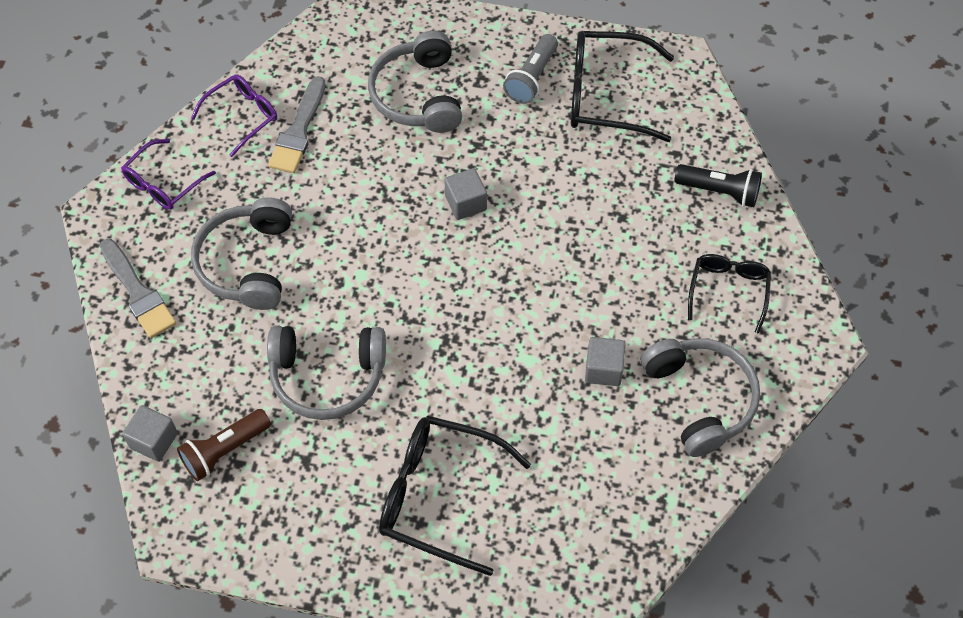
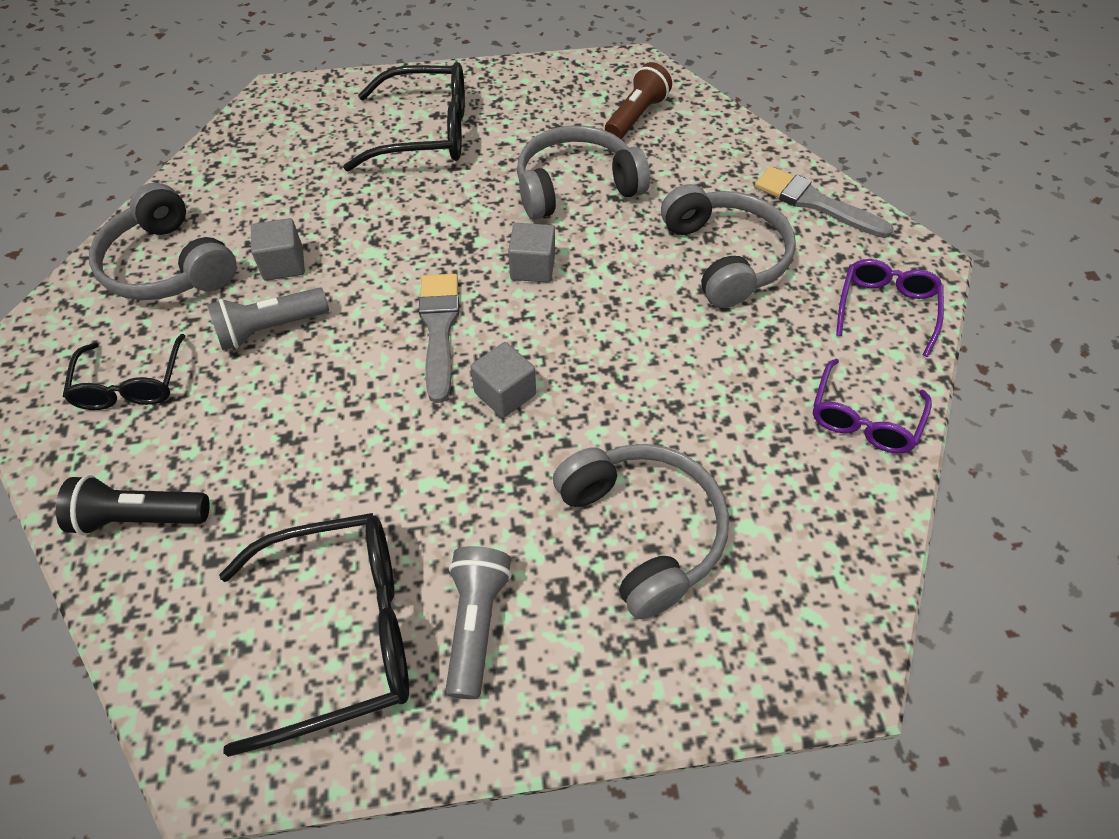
camera: 160 degrees right, 5 degrees down
(154, 441) = (702, 108): grey cube -> grey cube (532, 267)
(298, 131) = (776, 422): grey brush -> grey brush (439, 329)
(622, 308) = (270, 329): none -> grey flashlight

